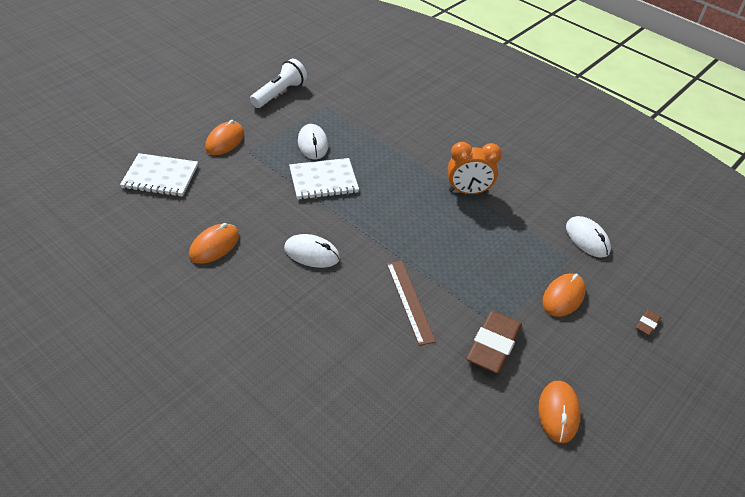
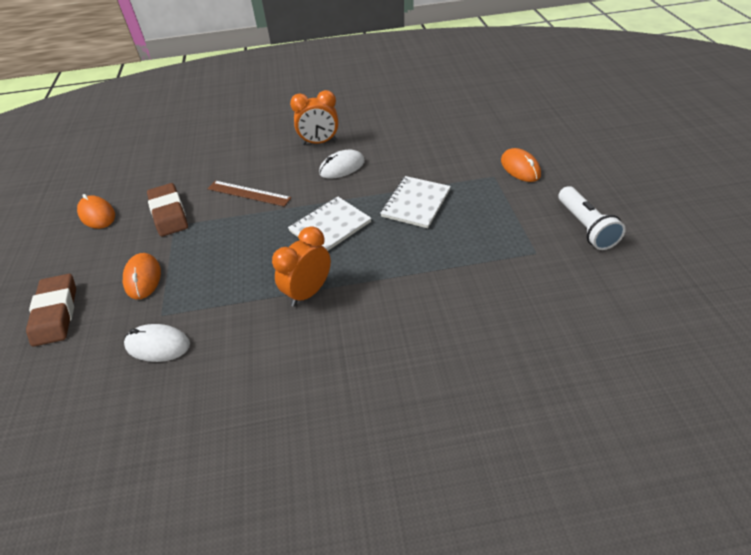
camera: 135 degrees right, 0 degrees up
(160, 177) = (494, 126): white notebook -> white notebook (330, 226)
(214, 246) = (395, 130): orange mouse -> none
(282, 298) = (319, 142): none -> orange clock
(312, 144) = (475, 217): white mouse -> none
(647, 324) = (56, 313): brown eraser -> brown eraser, size x2.18

